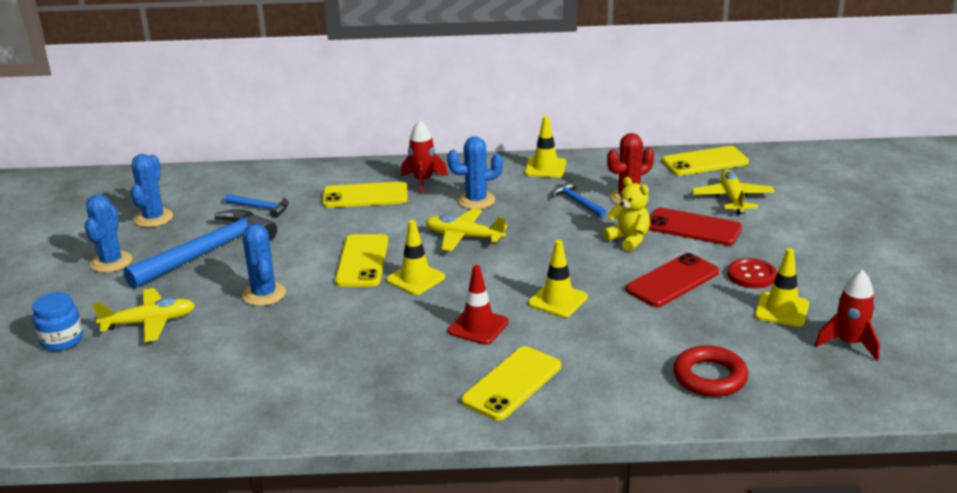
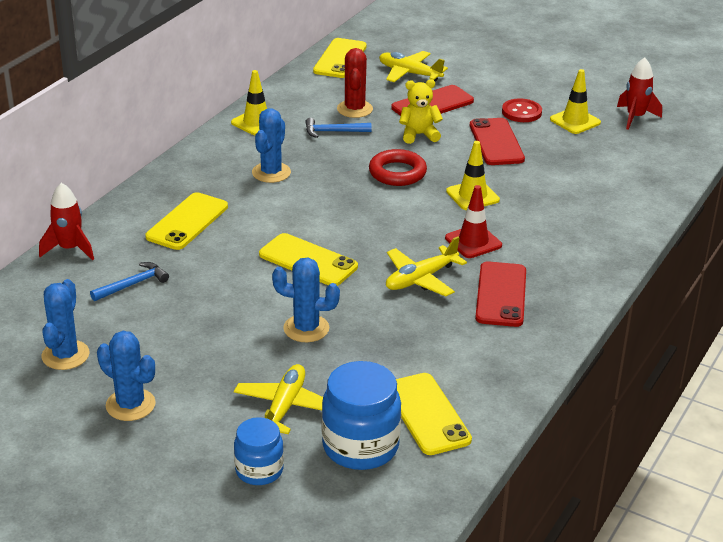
camera: 60 degrees left, 5 degrees up
(119, 375) = (360, 446): none -> blue jar
(153, 218) = (65, 355): blue cactus -> blue cactus turned 60 degrees clockwise
(208, 252) = (185, 338): blue hammer -> none
(404, 370) = (501, 295): none -> red phone
(415, 279) = (369, 245): yellow traffic cone -> none
(423, 181) = (200, 184): red rocket -> red rocket (70, 249)
(464, 237) = (327, 200): yellow plane -> yellow plane (421, 279)
(512, 383) = (563, 254): yellow phone -> yellow phone (427, 414)
(709, 377) = (626, 178): red ring -> red ring (397, 173)

